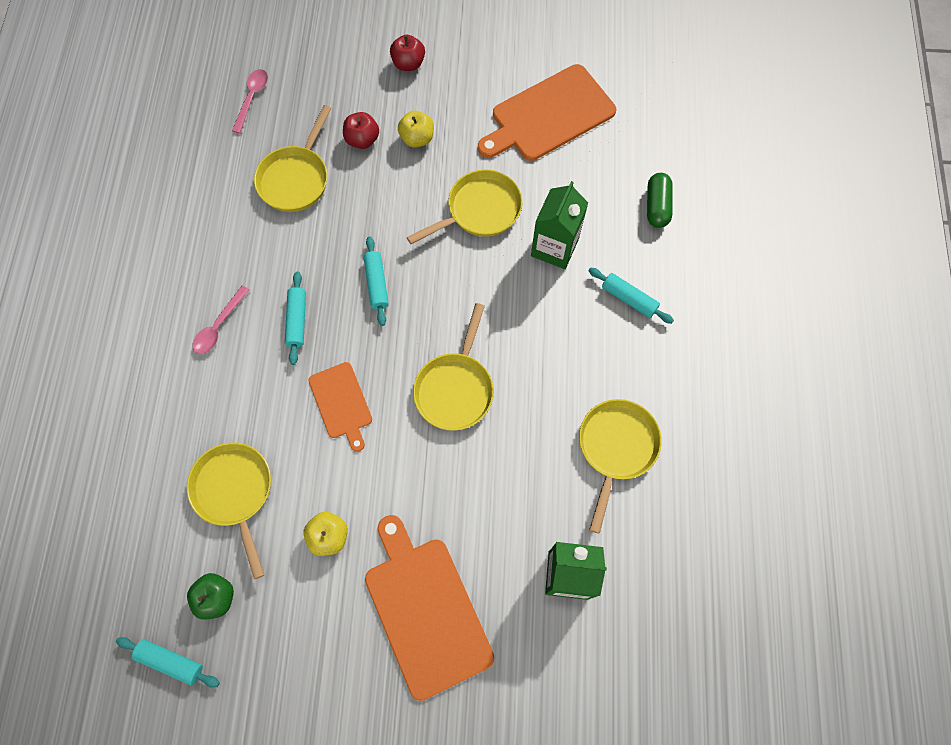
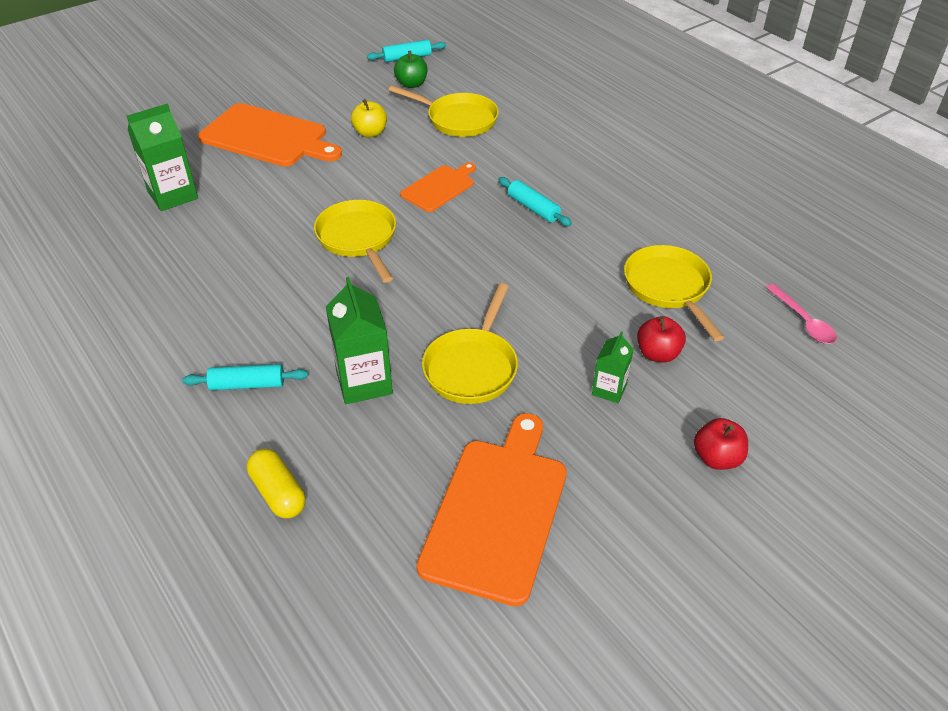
camera: 140 degrees right, 25 degrees down
(219, 326) = (585, 176): pink spoon -> none
(341, 403) = (439, 187): orange cutting board -> orange cutting board turned 105 degrees clockwise
(377, 284) = (500, 262): turquoise rolling pin -> none
(417, 138) = (609, 389): yellow apple -> green carton
(616, 448) = (182, 276): yellow pan -> none
(657, 206) = (278, 493): green capsule -> yellow capsule

